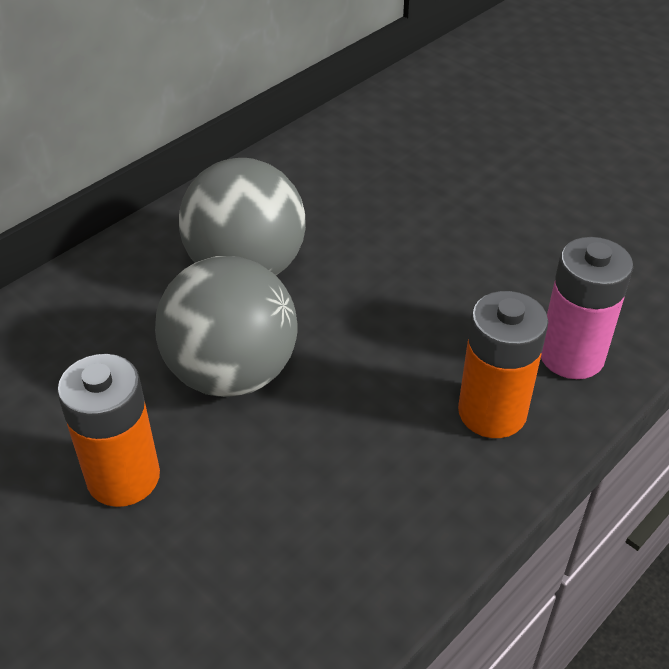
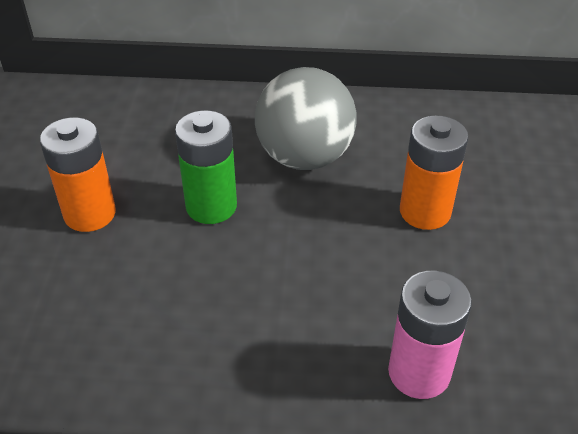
camera: 50 degrees right, 0 degrees up
(232, 373) = (211, 206): grey ball -> green battery
(492, 412) = (311, 356): orange battery -> orange battery (425, 211)

